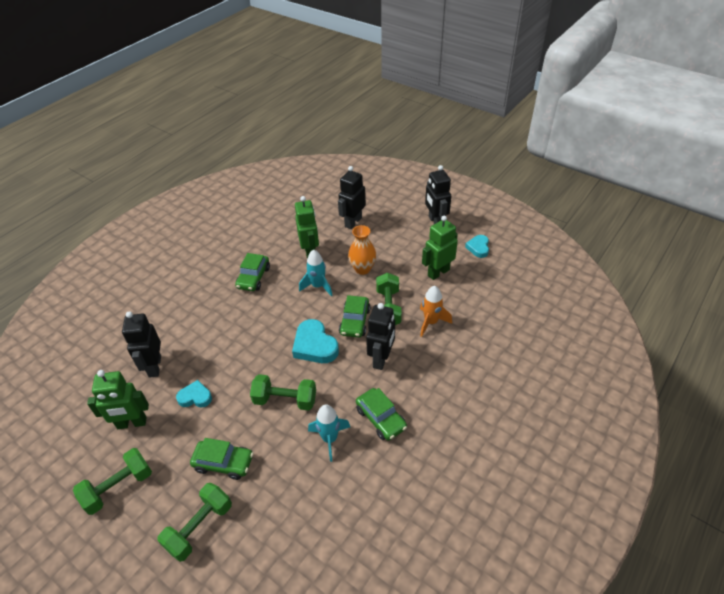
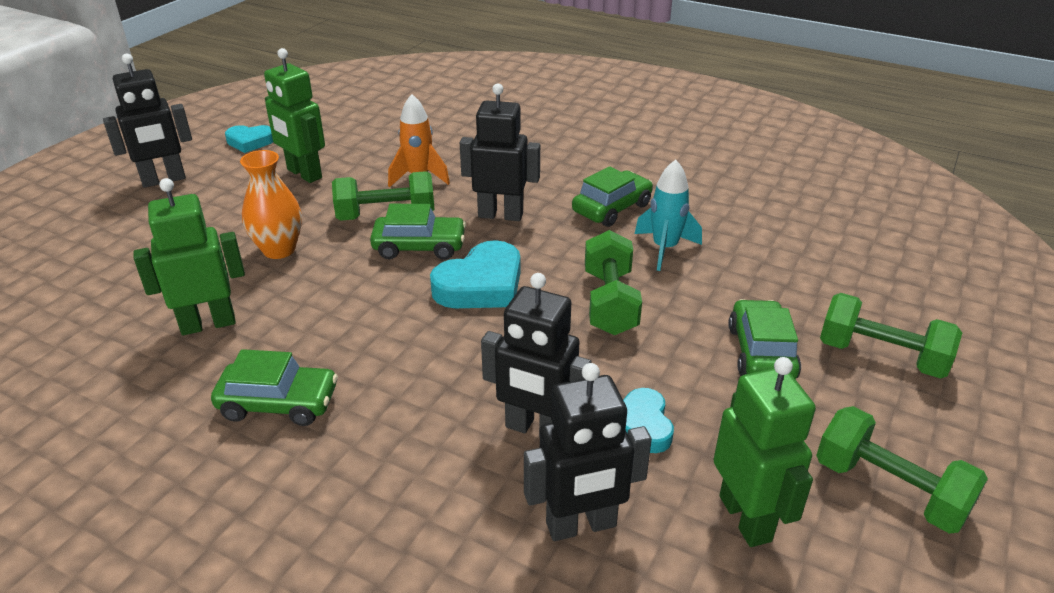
camera: 100 degrees left, 10 degrees down
(318, 286) = (321, 300): turquoise rocket -> none
(353, 222) = (121, 274): black robot -> black robot (536, 429)

